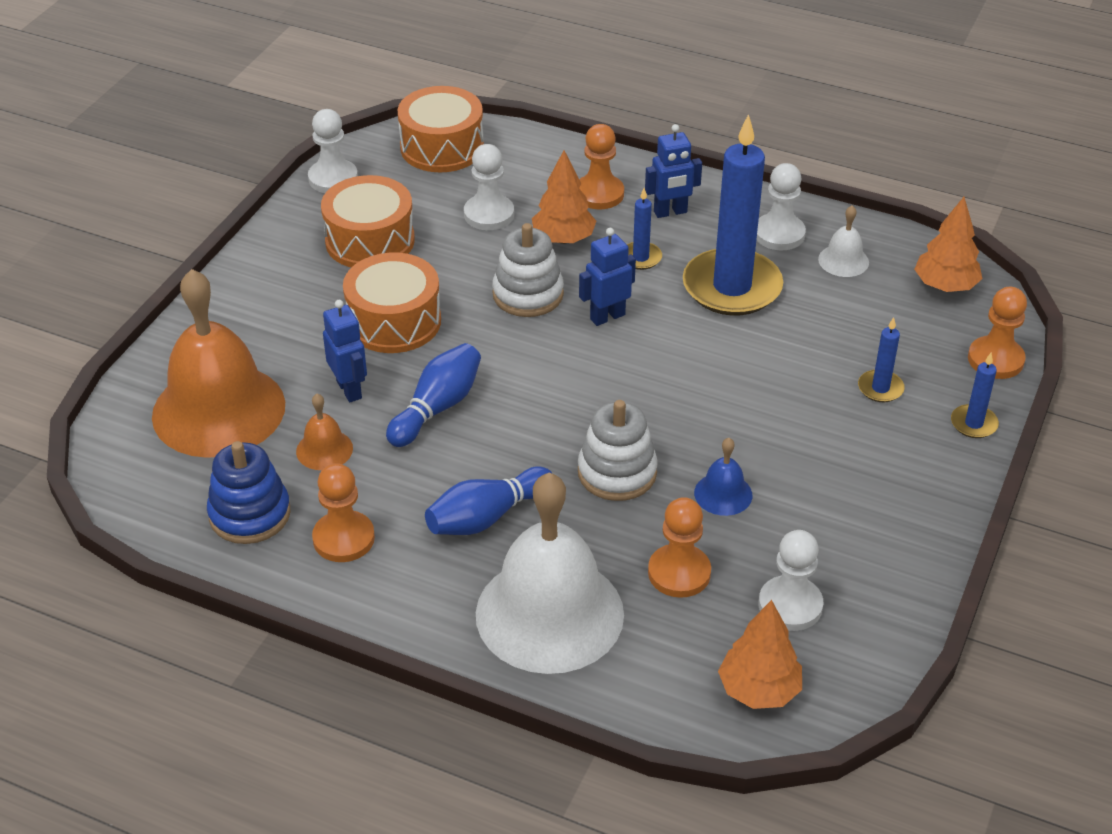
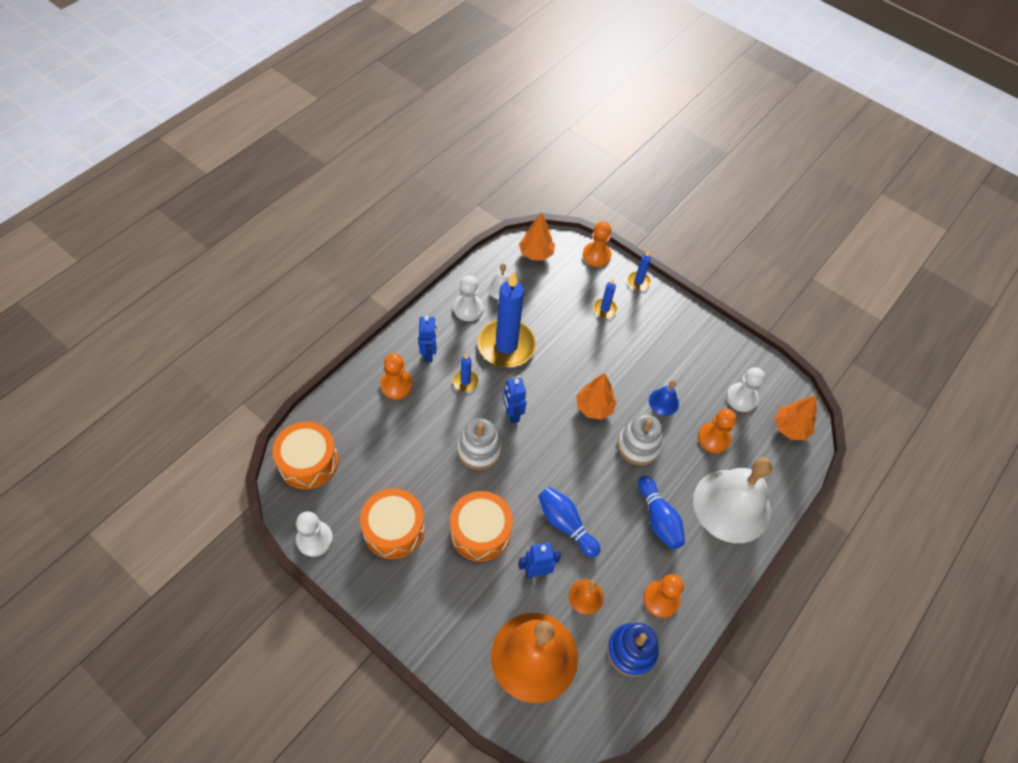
camera: 80 degrees left, 15 degrees up
(489, 214) = (393, 451): white pawn -> none
(563, 239) = (433, 416): orange tree -> orange tree (594, 407)

